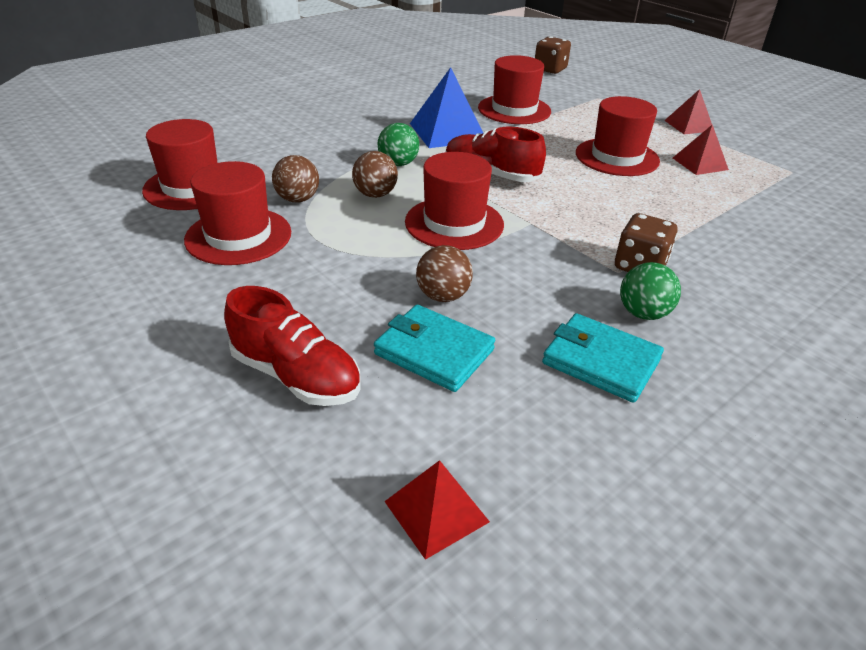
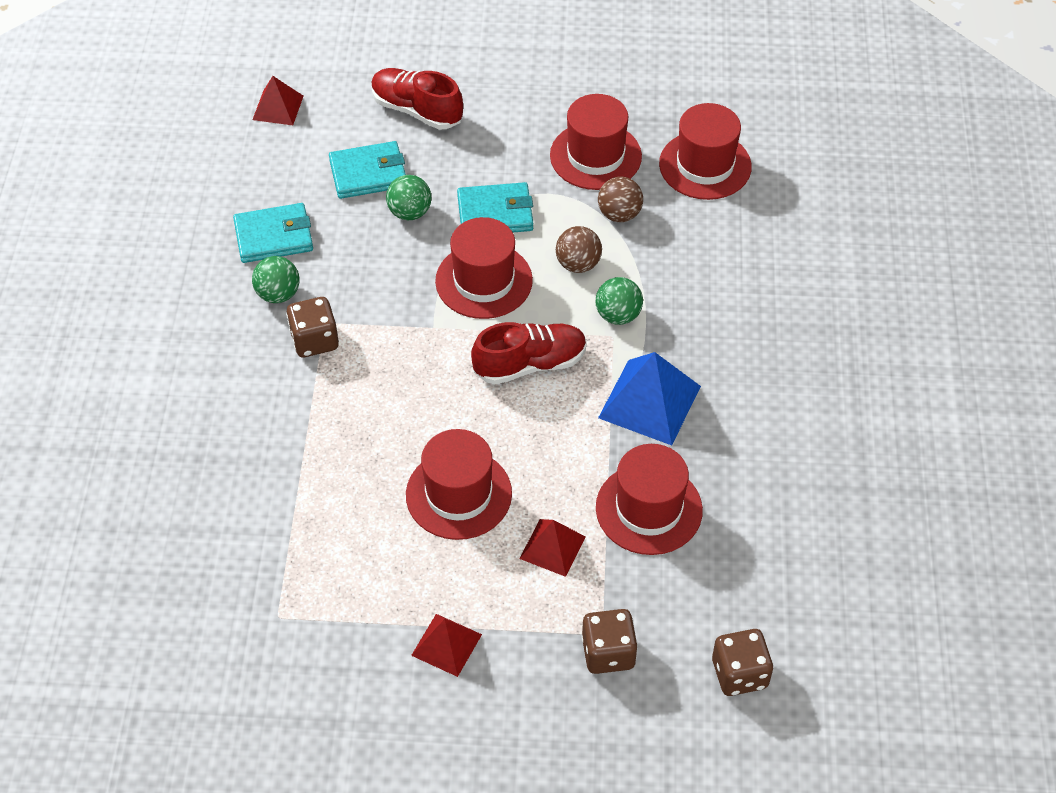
camera: 135 degrees right, 15 degrees up
(296, 376) = (417, 110): red shoe -> red shoe turned 45 degrees clockwise
(377, 252) = (495, 213): none -> turquoise wallet
(443, 296) = (410, 212): brown ball -> green ball
(603, 93) = (608, 653): none -> brown dice
(700, 163) = (375, 552): red pyramid -> red pyramid (552, 547)

